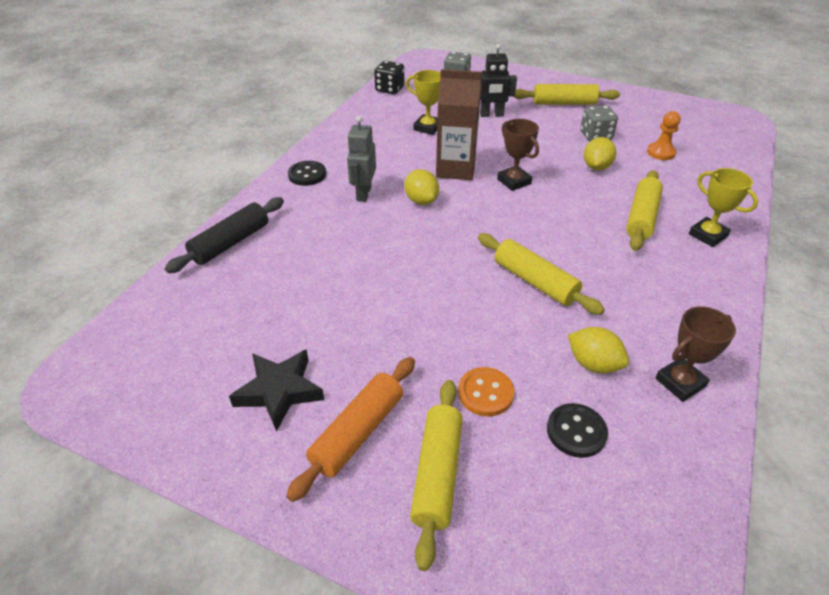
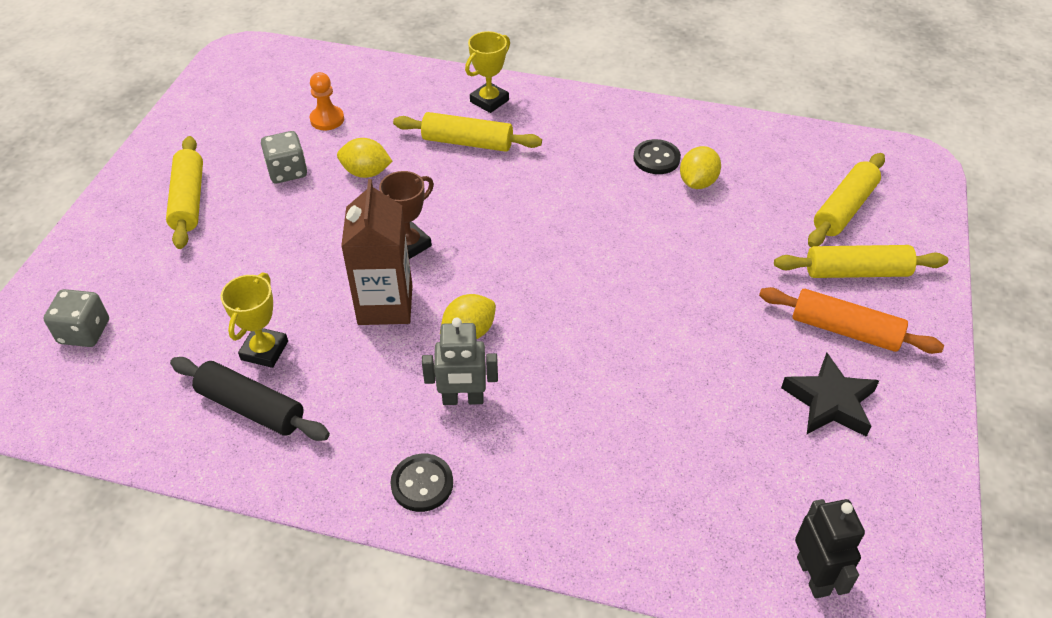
camera: 100 degrees left, 5 degrees up
(230, 243) = (614, 534): black rolling pin -> black rolling pin (251, 408)
(389, 89) = (114, 425): black dice -> none
(485, 393) = (761, 249): orange button -> none
(491, 115) = (223, 277): black robot -> black robot (813, 576)
(534, 282) = (599, 221): yellow rolling pin -> yellow rolling pin (844, 209)
(576, 431) = (775, 194): black button -> black button (656, 158)
(680, 382) = (697, 135): brown trophy -> none

